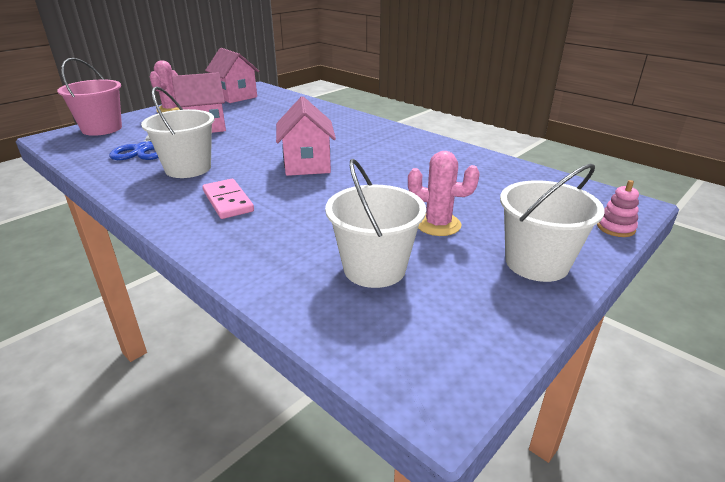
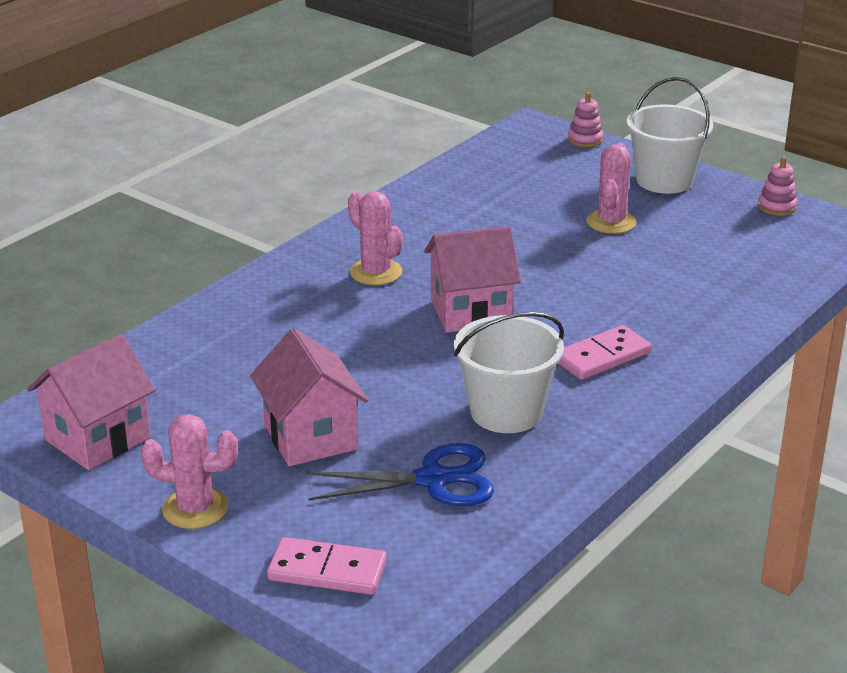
camera: 95 degrees left, 0 degrees up
(102, 129) = (327, 570): pink bucket -> pink domino
(364, 143) = (376, 272): none -> pink cactus
(374, 268) = (708, 253): white bucket -> none
(488, 336) = (777, 207): none -> pink stacking toy

